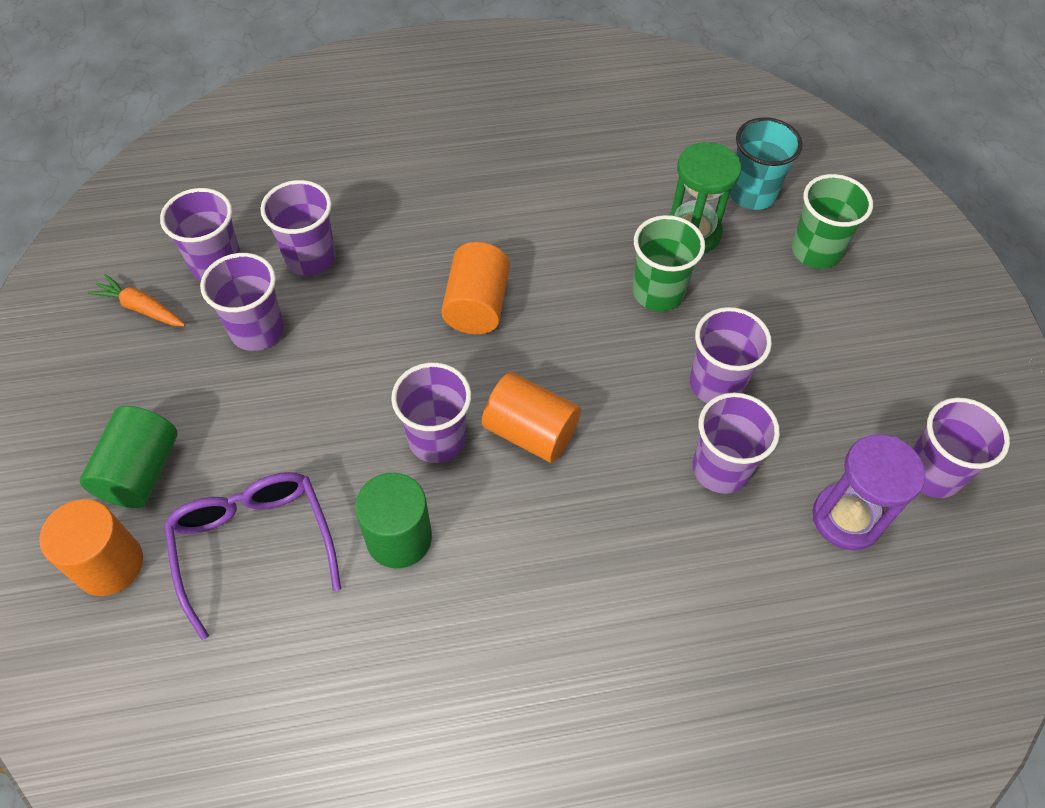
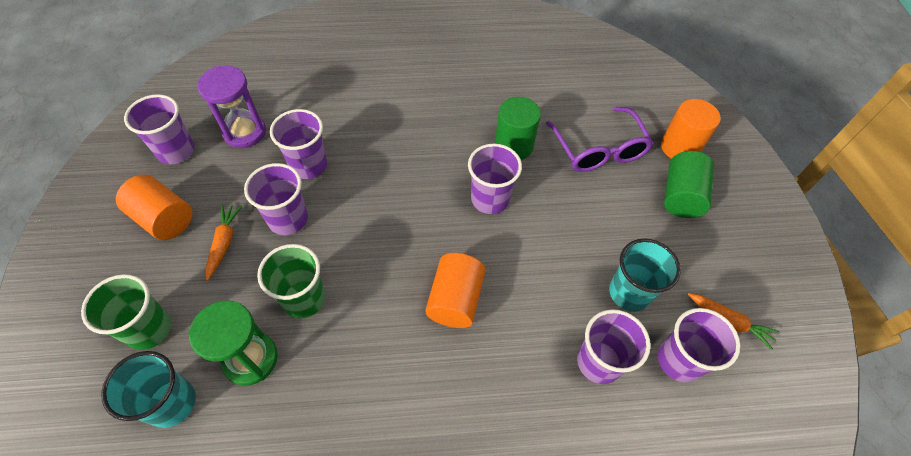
camera: 175 degrees left, 0 degrees up
(257, 330) = (629, 292): purple cup -> turquoise cup
(530, 432) = (427, 198): orange cylinder -> orange cylinder (164, 218)
(784, 346) = (224, 243): none -> orange carrot

